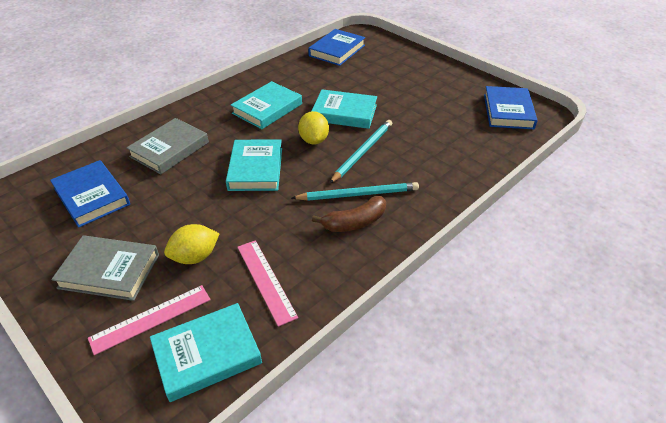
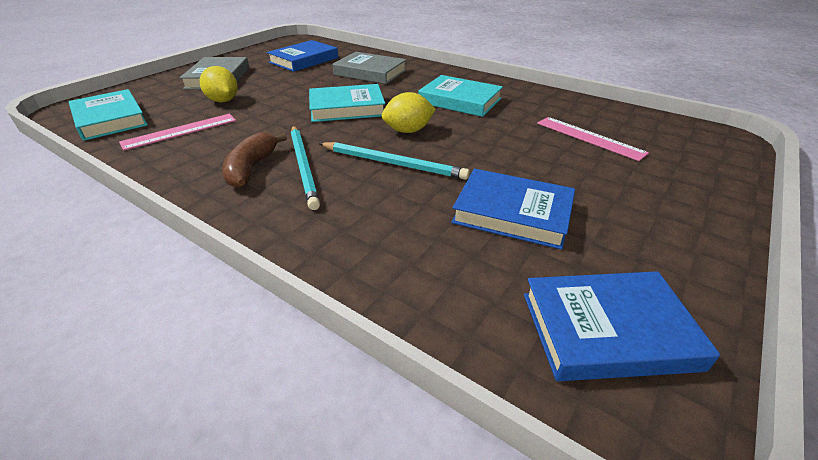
camera: 80 degrees right, 5 degrees down
(151, 318) = (161, 97): pink ruler -> pink ruler (589, 137)
(337, 50) = (642, 125): blue book -> blue book (512, 213)
(344, 113) = (479, 144): turquoise book -> none
(354, 222) = (252, 168): brown banana -> brown banana turned 45 degrees clockwise

